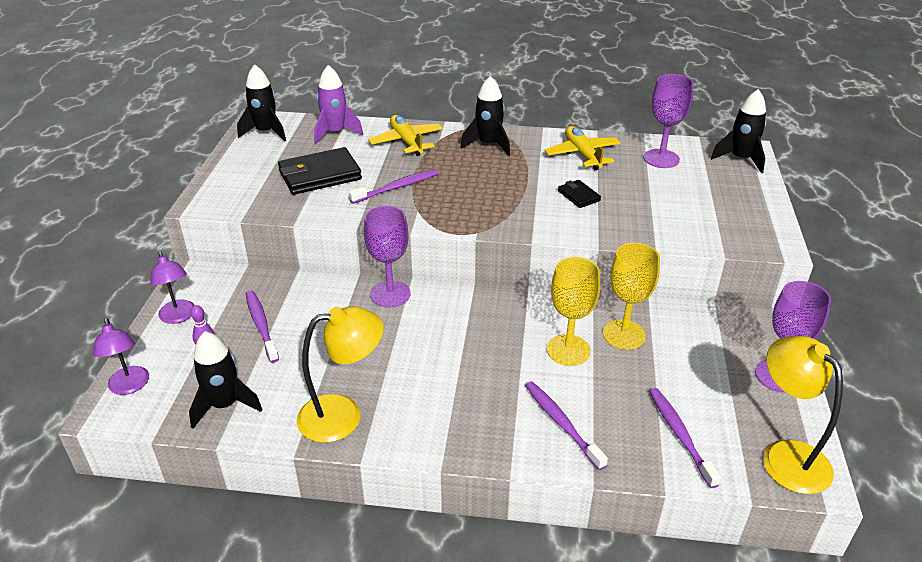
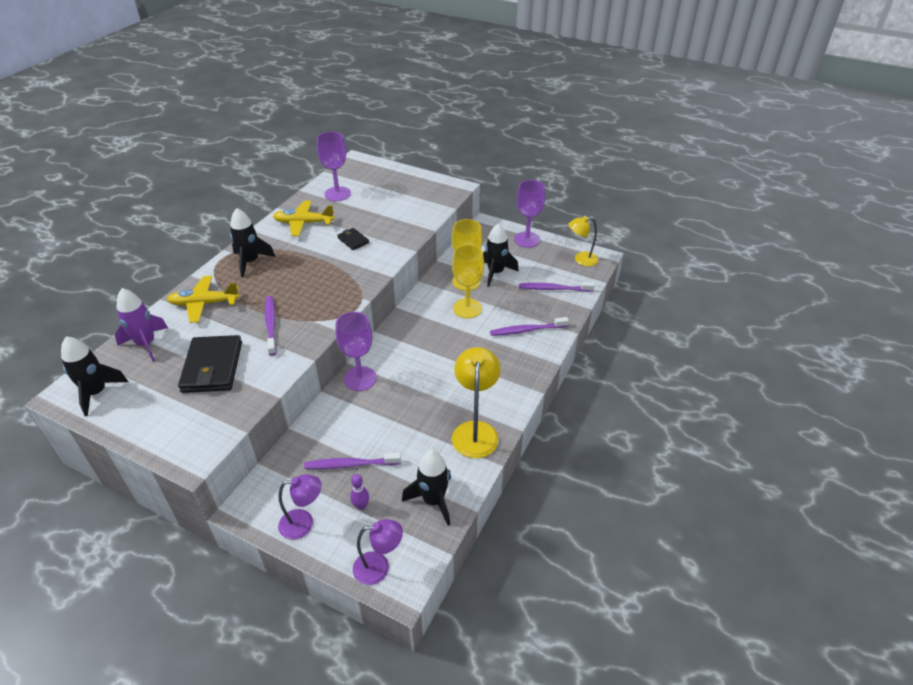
camera: 70 degrees left, 5 degrees up
(578, 196) = (353, 240): black wallet -> black wallet turned 60 degrees clockwise
(740, 159) = (363, 166): black rocket -> black rocket (496, 273)
(785, 456) = (581, 259): yellow lamp -> yellow lamp, size x0.66

